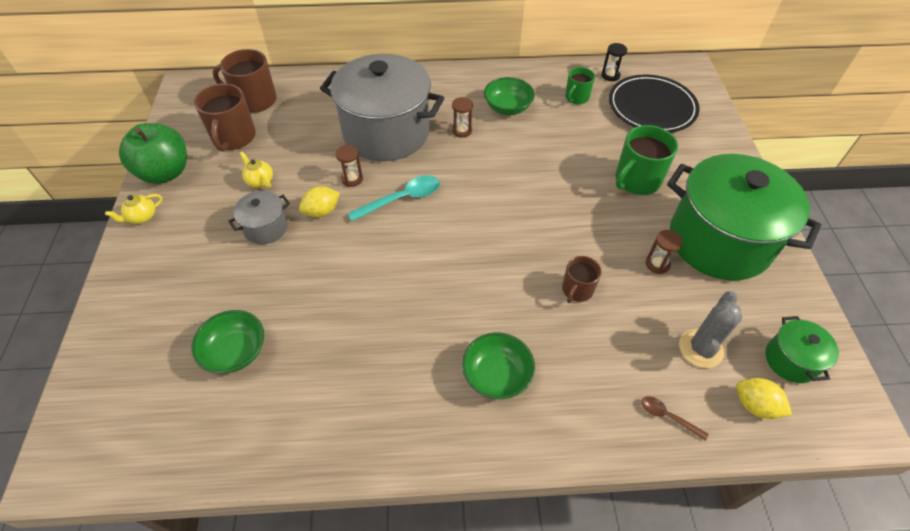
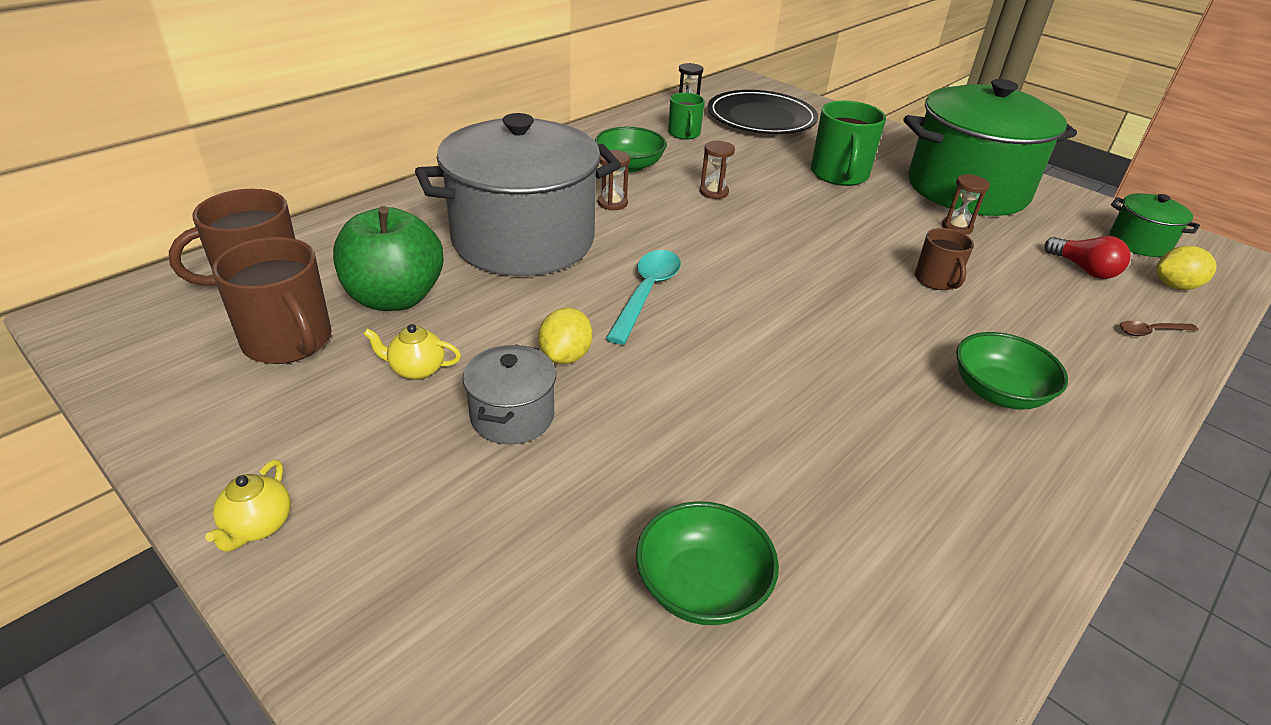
camera: 45 degrees left, 15 degrees down
(165, 172) = (216, 443): green apple -> green apple (395, 298)
(352, 179) = (552, 304): brown hourglass -> brown hourglass (714, 192)
(700, 348) = (1084, 269): grey cactus -> red light bulb

